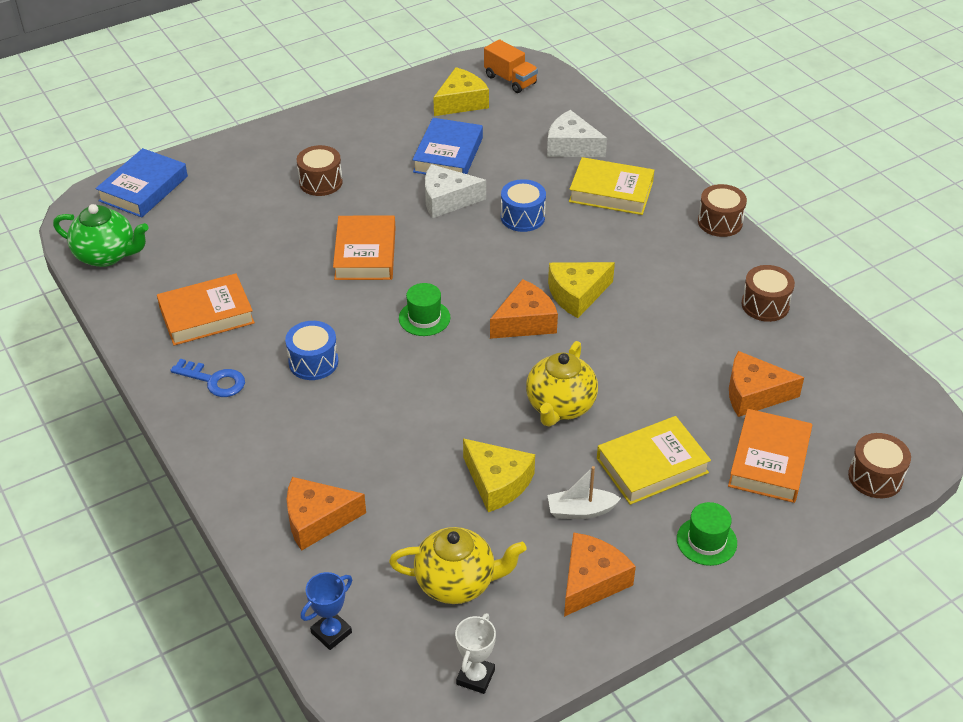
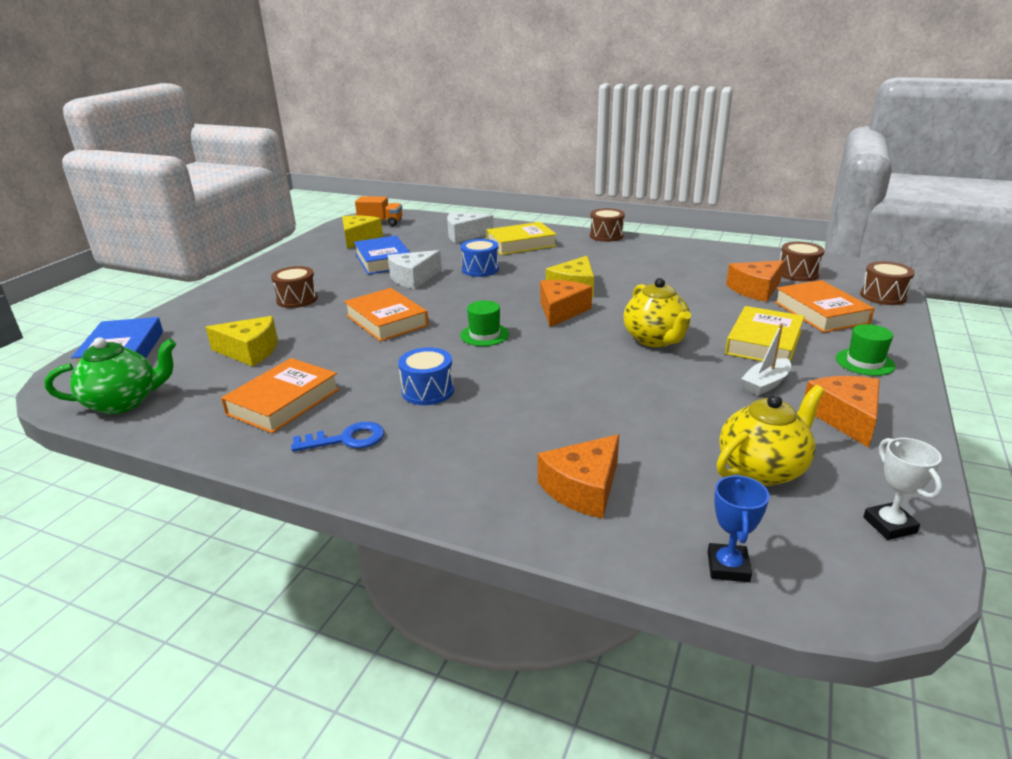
camera: 35 degrees left, 15 degrees down
(497, 482) = (684, 395): yellow cheese -> yellow cheese (250, 351)
(765, 305) = (691, 255): brown drum -> brown drum (798, 273)

